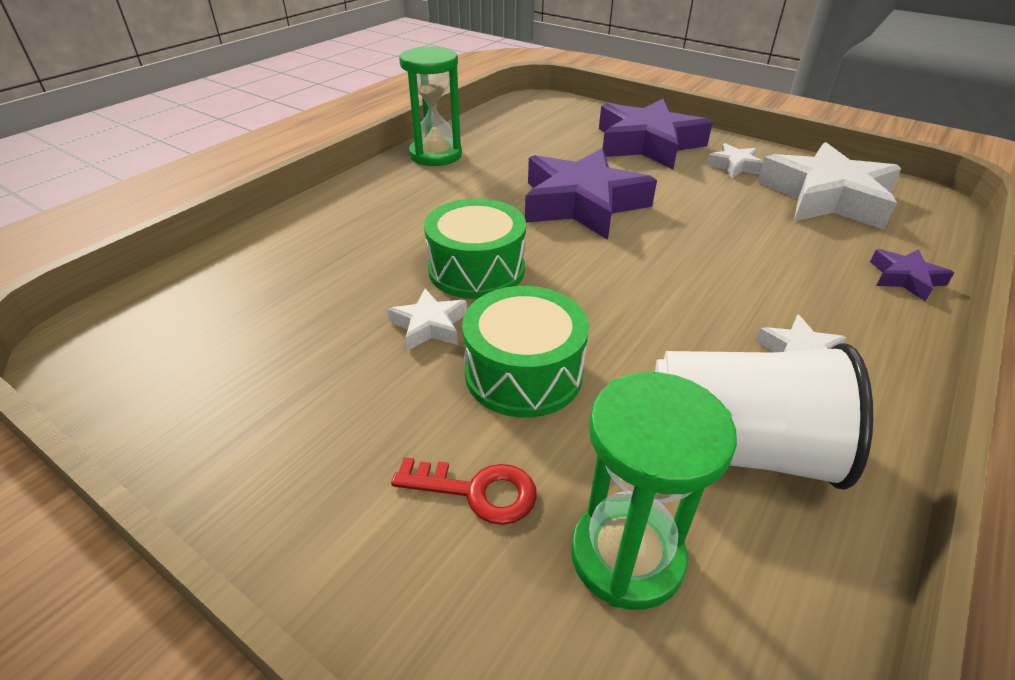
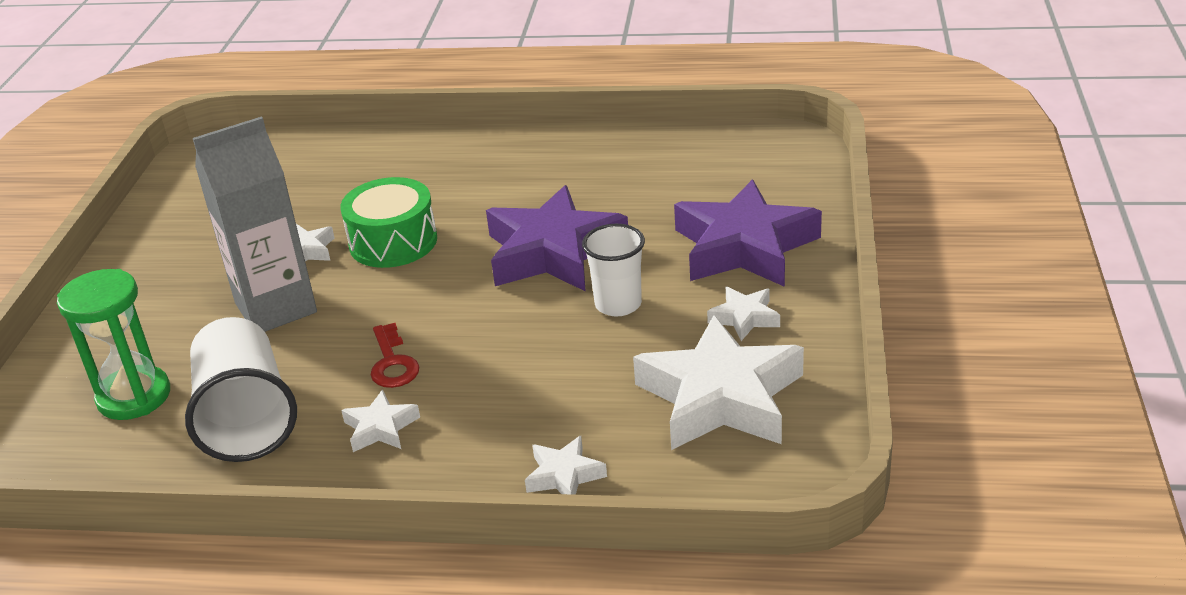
camera: 65 degrees right, 5 degrees down
(435, 155) = (580, 145): green hourglass -> none
(477, 491) = (158, 329): red key -> red key (392, 363)
(523, 373) = (276, 308): green drum -> grey carton
(681, 199) = (618, 304): none -> white cup
(905, 278) = (564, 475): purple star -> white star

